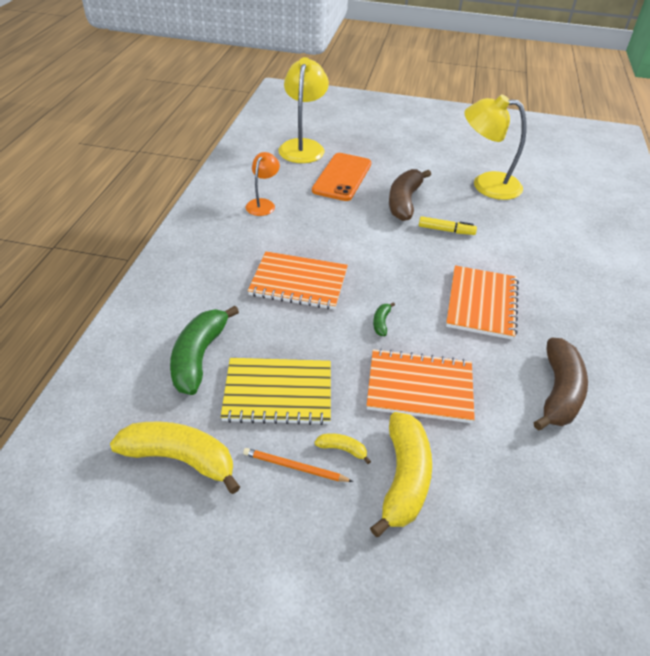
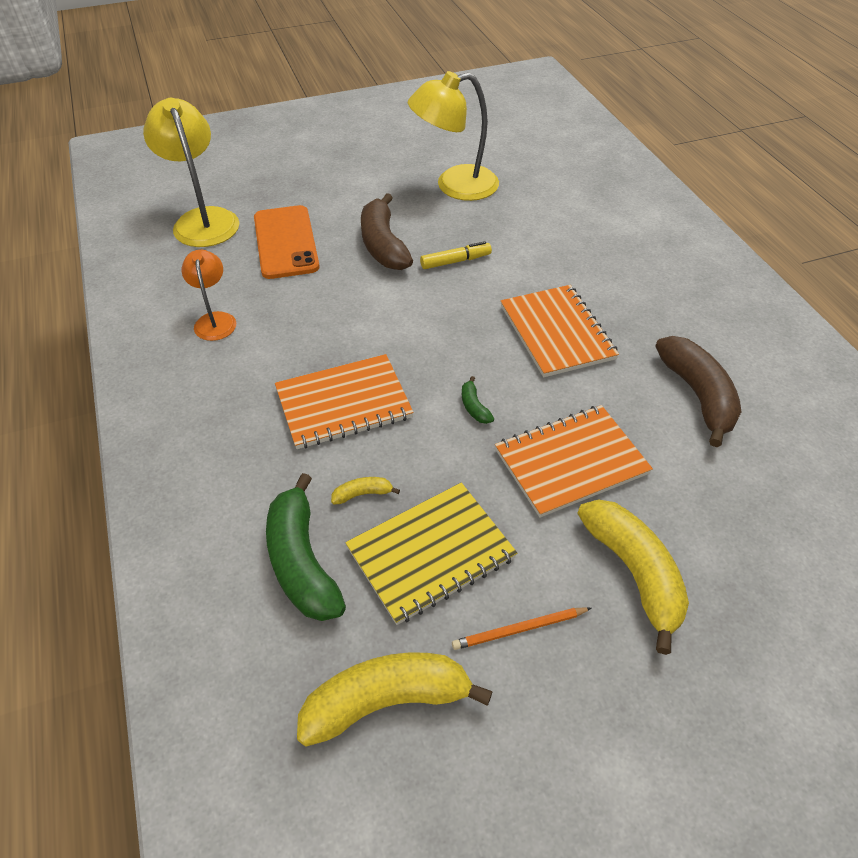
camera: 30 degrees left, 5 degrees up
(342, 449) = (551, 578): yellow banana -> yellow banana (363, 494)

